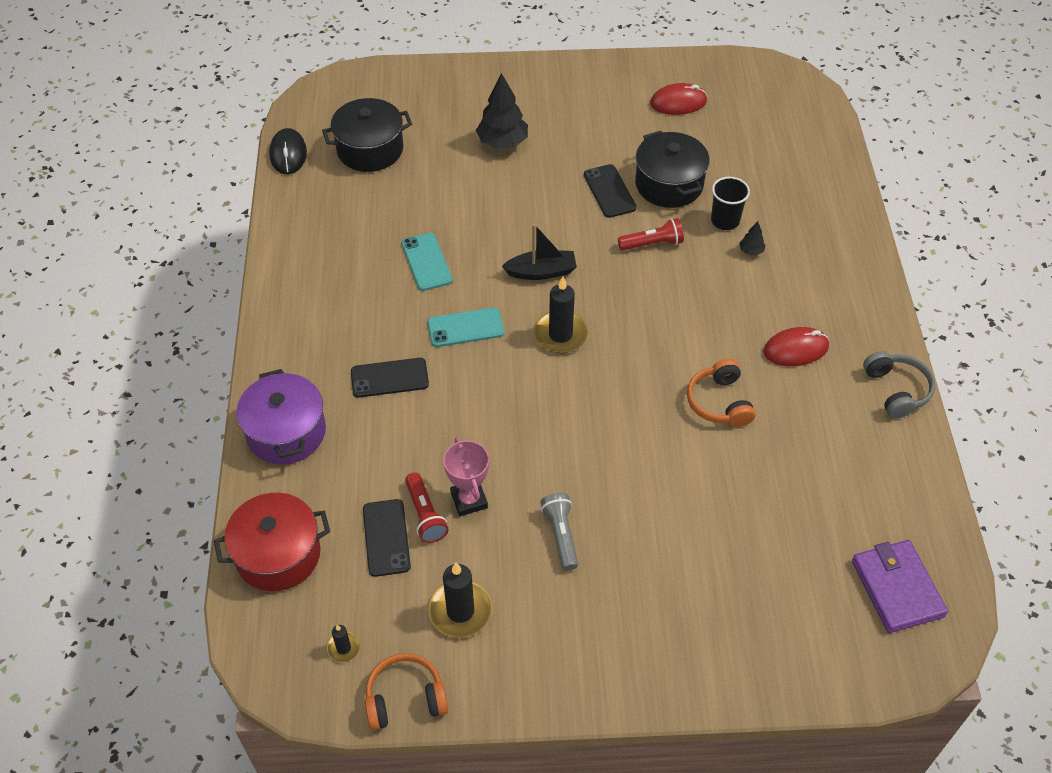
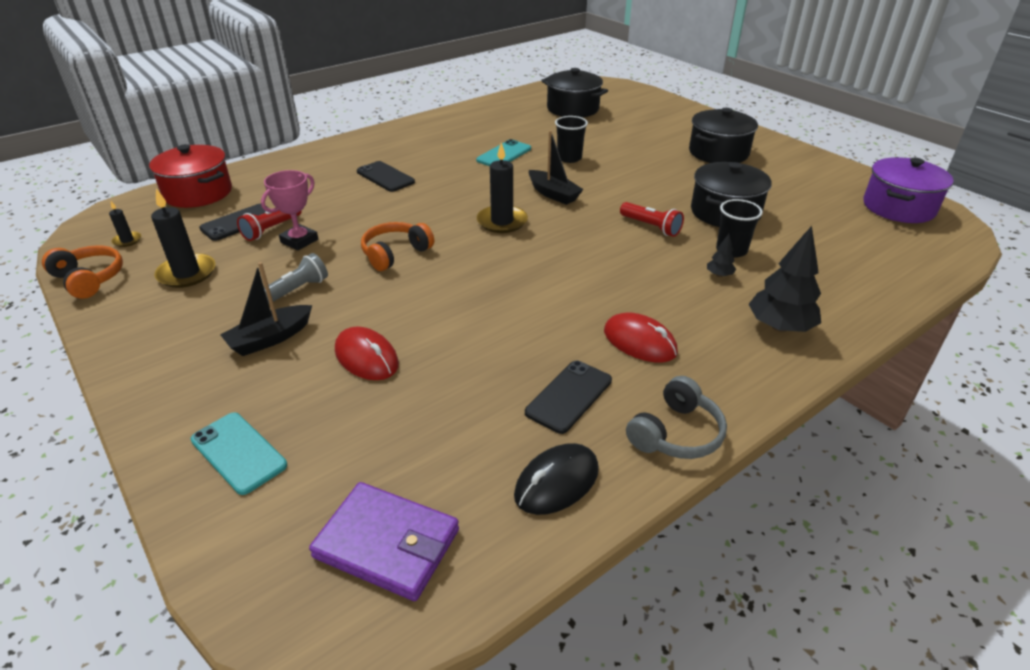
camera: 55 degrees right, 15 degrees down
(286, 432) = (304, 162): purple pot -> purple pot (898, 207)
(288, 154) = (531, 91): black mouse -> black mouse (557, 482)
(465, 328) = (462, 186): turquoise phone -> turquoise phone (238, 453)
(481, 219) = (569, 158): none -> black cup
(502, 142) = (651, 141): black tree -> black tree (780, 327)
(567, 115) = (718, 153): none -> black pot
(609, 191) = (674, 192): black phone -> black phone (569, 396)
(624, 578) = (270, 338): none -> black boat
(678, 102) = (816, 187): red mouse -> red mouse (367, 357)
(719, 402) = (521, 320): orange headphones -> orange headphones (395, 253)
(897, 588) = (387, 544): purple wallet -> purple wallet turned 75 degrees clockwise

